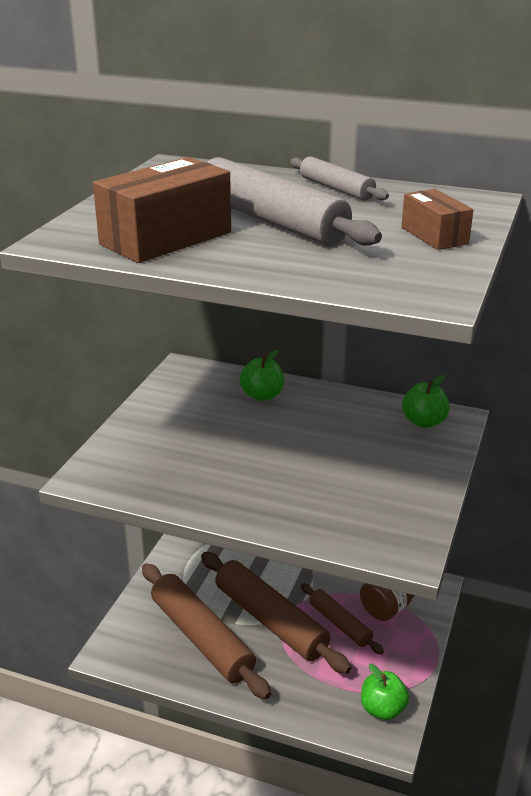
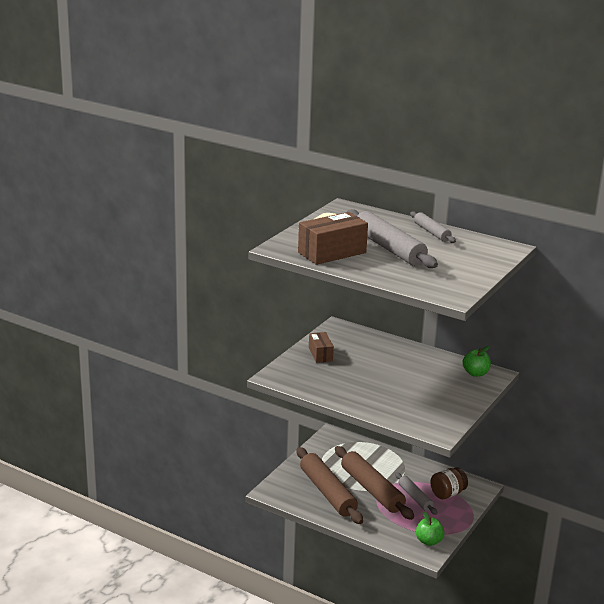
camera: 10 degrees right, 5 degrees down
(262, 395) = (382, 347): green apple -> none
(340, 624) = (415, 497): brown rolling pin -> grey rolling pin
(434, 235) = (471, 266): brown box -> brown box (320, 354)

